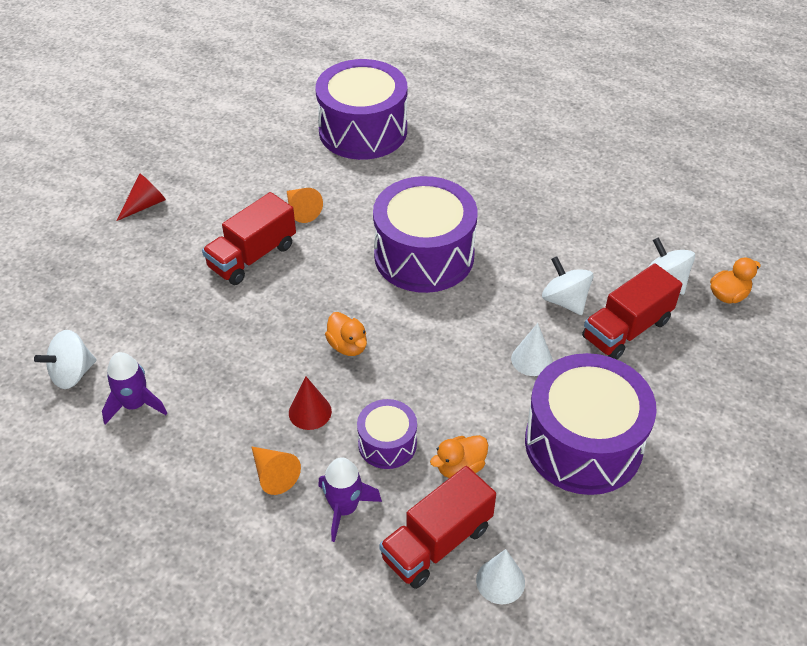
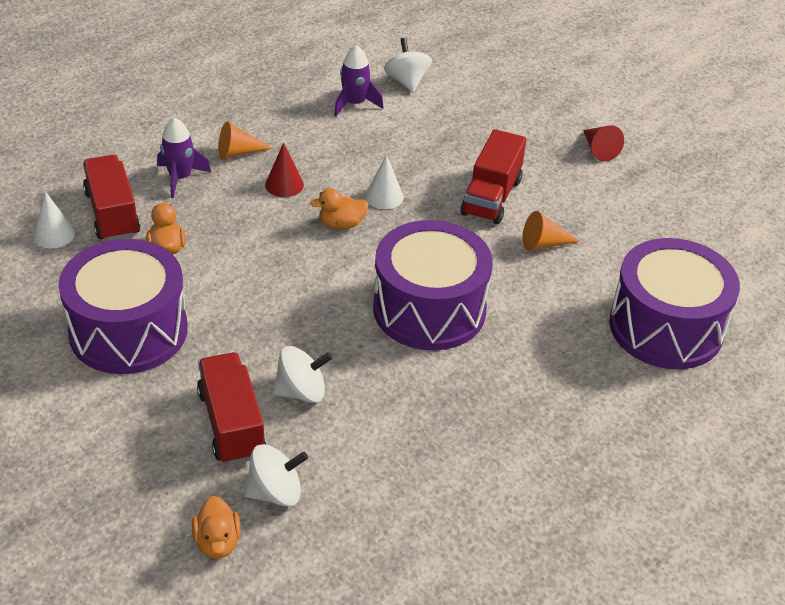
camera: 110 degrees right, 5 degrees down
(252, 256) = (491, 197): red truck -> red truck turned 135 degrees counterclockwise
(387, 444) = (221, 216): purple drum -> none
(531, 359) = (244, 335): white cone -> white cone (384, 196)

